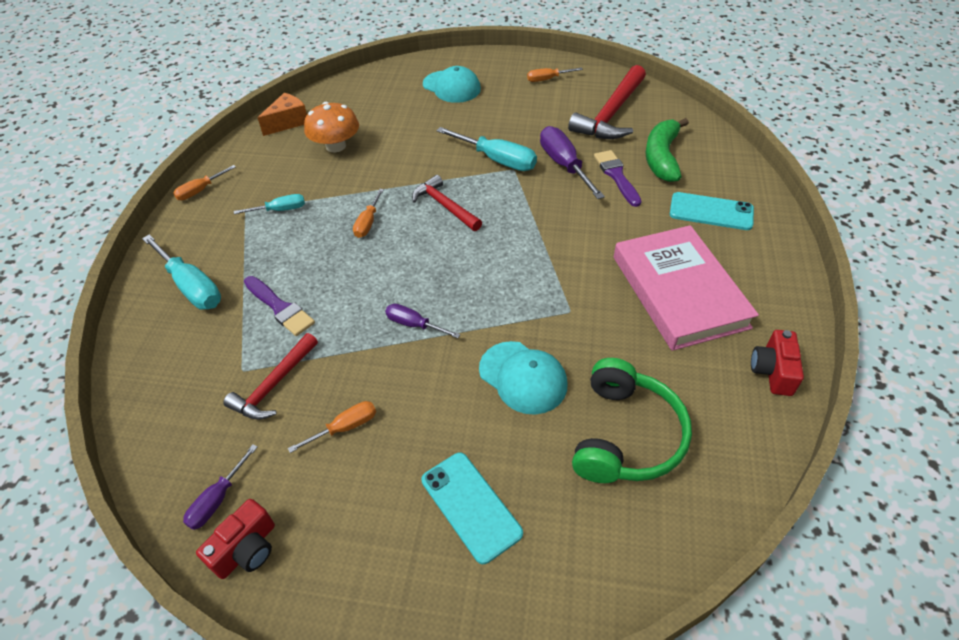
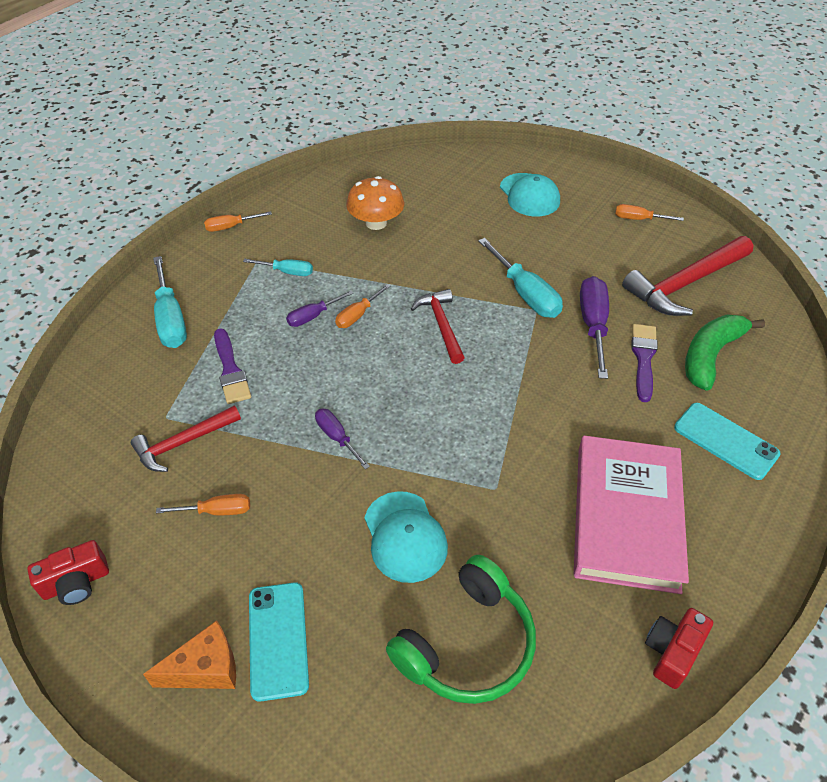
camera: 25 degrees right, 0 degrees up
(218, 499) = (80, 527): purple screwdriver -> purple screwdriver (313, 316)
(288, 122) = (347, 182): orange cheese -> orange cheese (206, 669)

